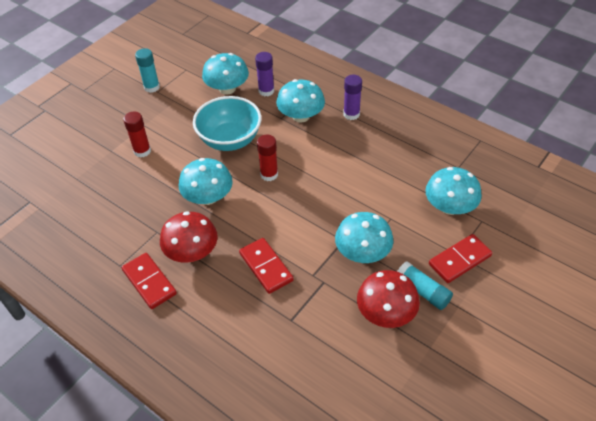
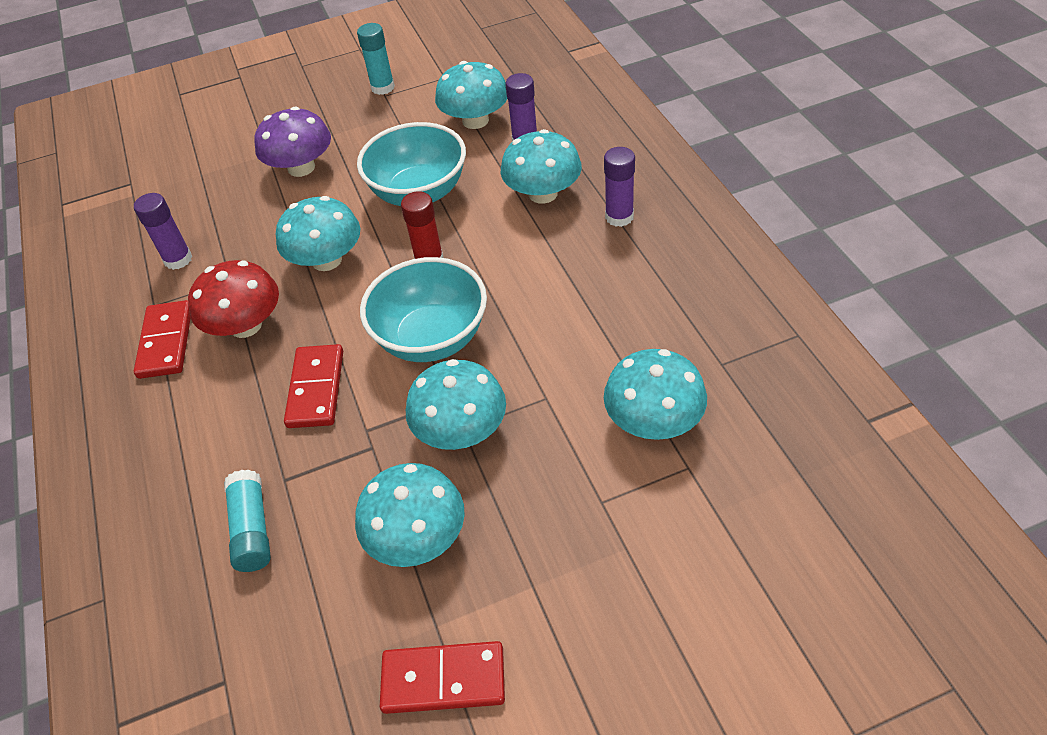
camera: 35 degrees right, 0 degrees up
(111, 233) = (178, 259): none -> purple glue stick
(142, 151) = (301, 167): red glue stick -> purple mushroom
(306, 214) = (431, 338): none -> turquoise bowl
(386, 313) = (417, 537): red mushroom -> turquoise mushroom
(422, 291) = (498, 532): turquoise glue stick -> turquoise glue stick (252, 529)
(460, 260) = (597, 513): red domino -> red domino (443, 680)

